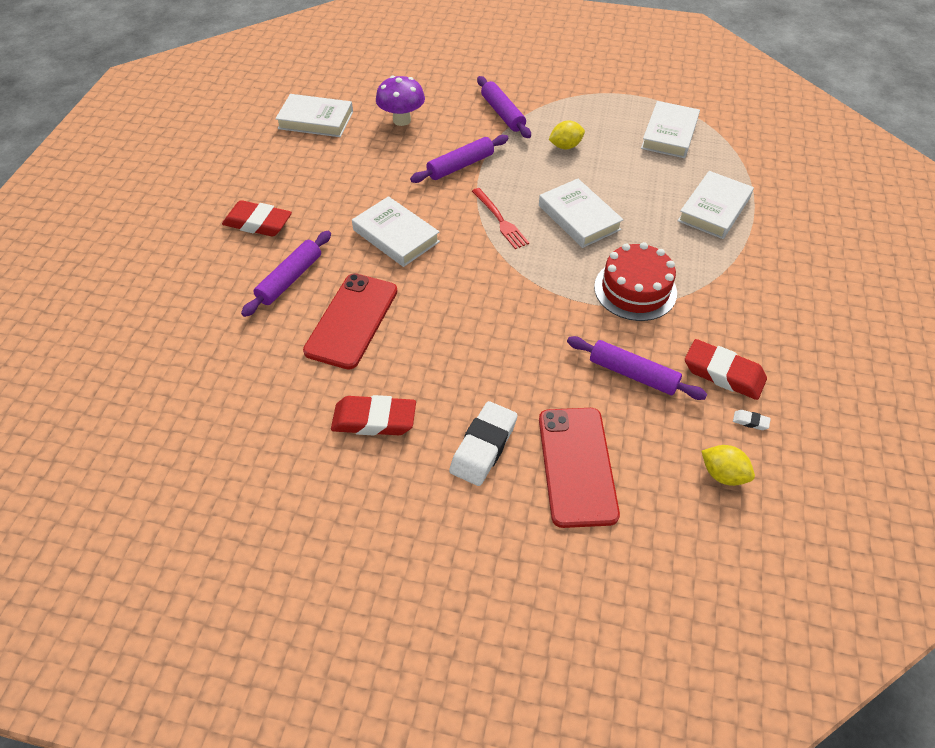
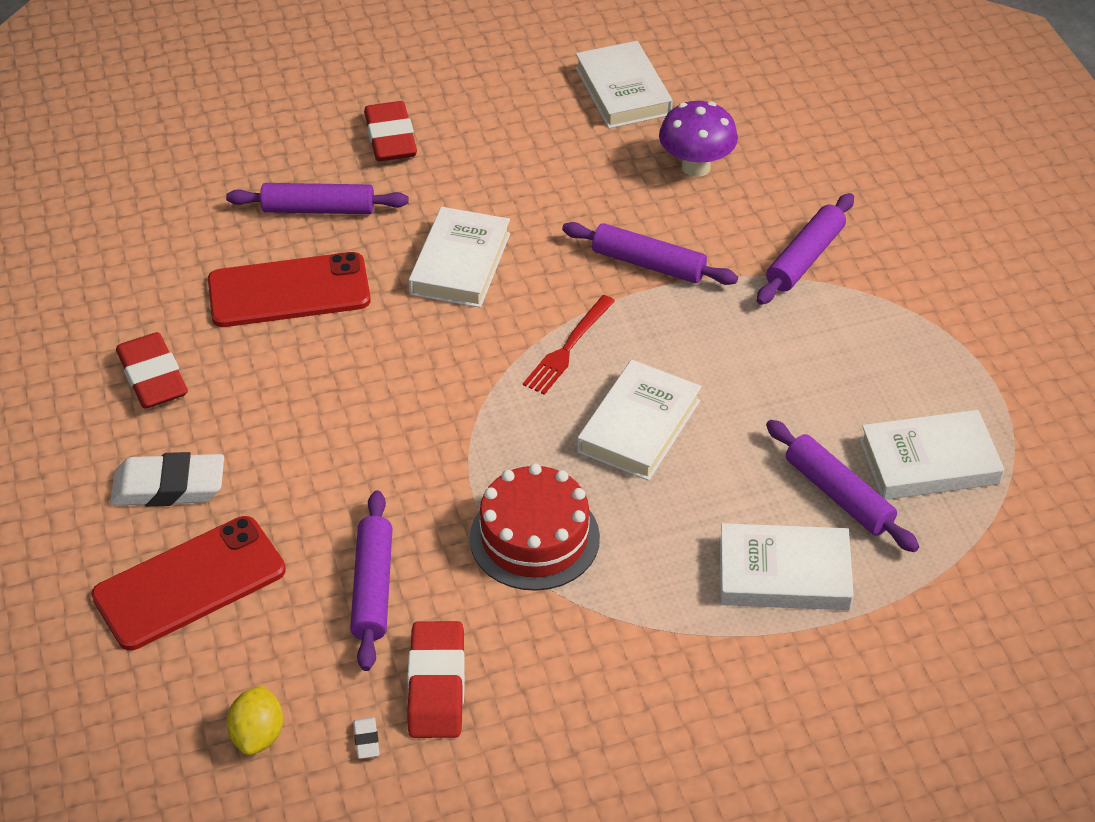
camera: 60 degrees right, 5 degrees down
(565, 146) = (788, 353): yellow lemon -> none
(672, 170) = (838, 494): none -> purple rolling pin

